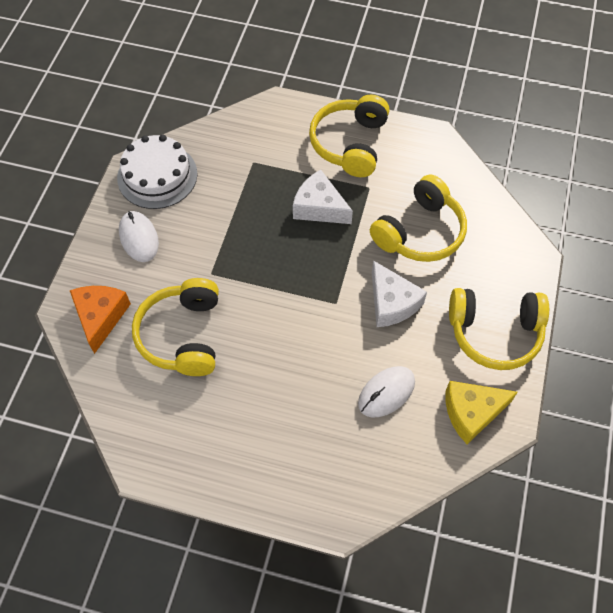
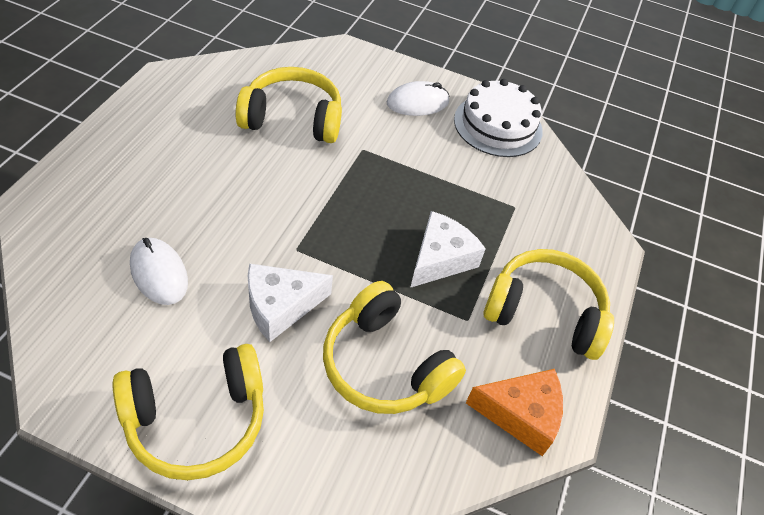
camera: 90 degrees right, 10 degrees down
(101, 317) = (330, 69): orange cheese -> orange cheese (521, 415)
(471, 412) = (93, 358): yellow cheese -> none
(494, 333) = (197, 420): yellow headphones -> yellow headphones turned 120 degrees counterclockwise

